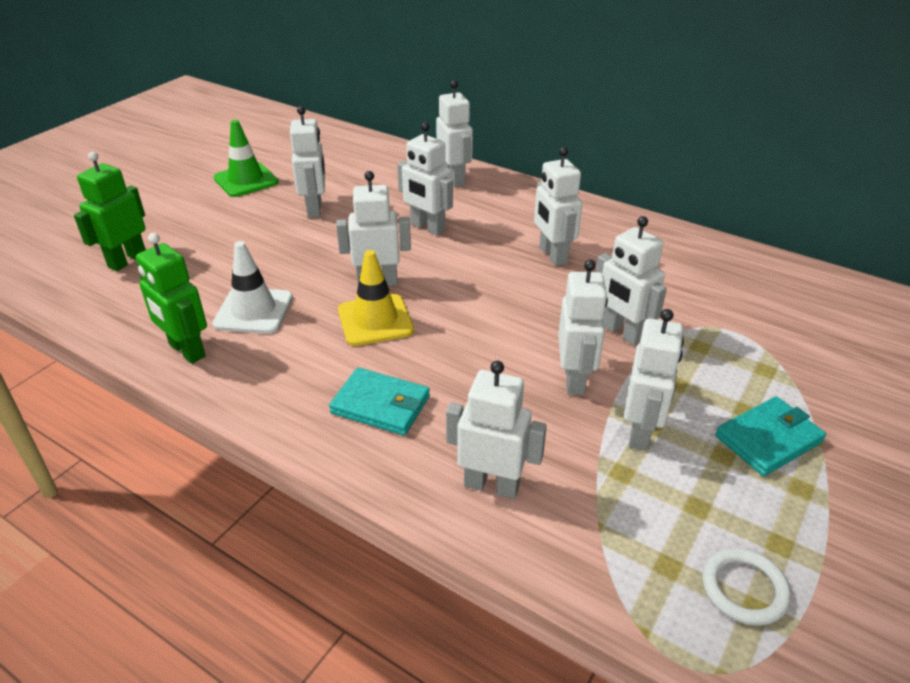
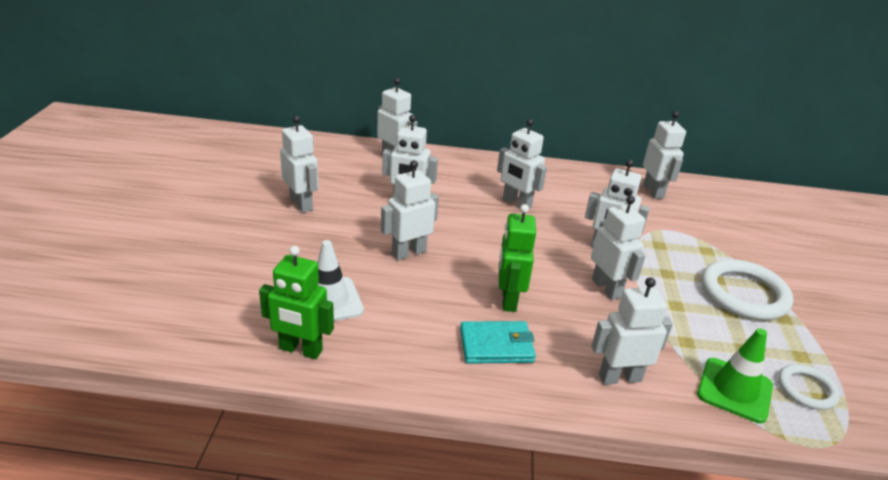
camera: 30 degrees left, 5 degrees down
(127, 260) = (165, 286): green robot -> green robot (508, 300)
(246, 180) = (214, 191): green traffic cone -> green traffic cone (734, 390)
(375, 320) = (434, 283): yellow traffic cone -> none
(641, 432) = (674, 312): white robot -> white robot (653, 191)
(768, 439) = (744, 294): turquoise wallet -> white ring

